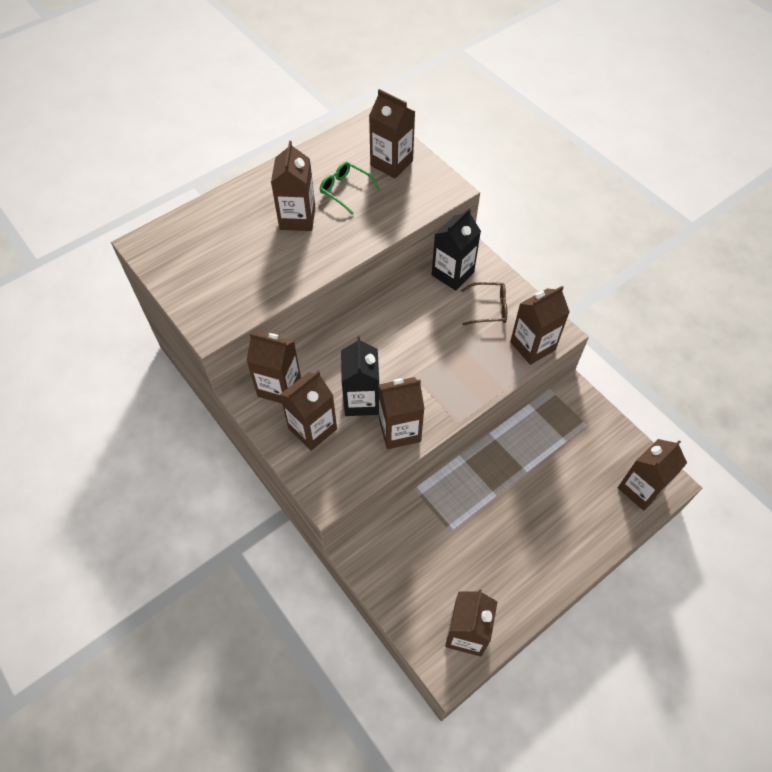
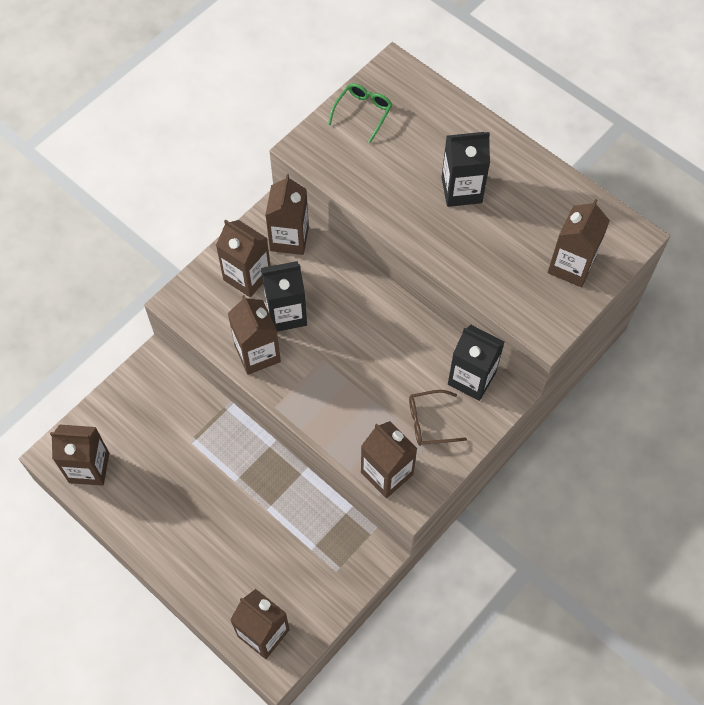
camera: 80 degrees right, 5 degrees up
(297, 218) = (461, 190): brown carton -> black carton
(345, 190) = (515, 227): green glasses -> green glasses (362, 113)
(488, 308) = (430, 422): brown glasses -> brown glasses turned 90 degrees clockwise

